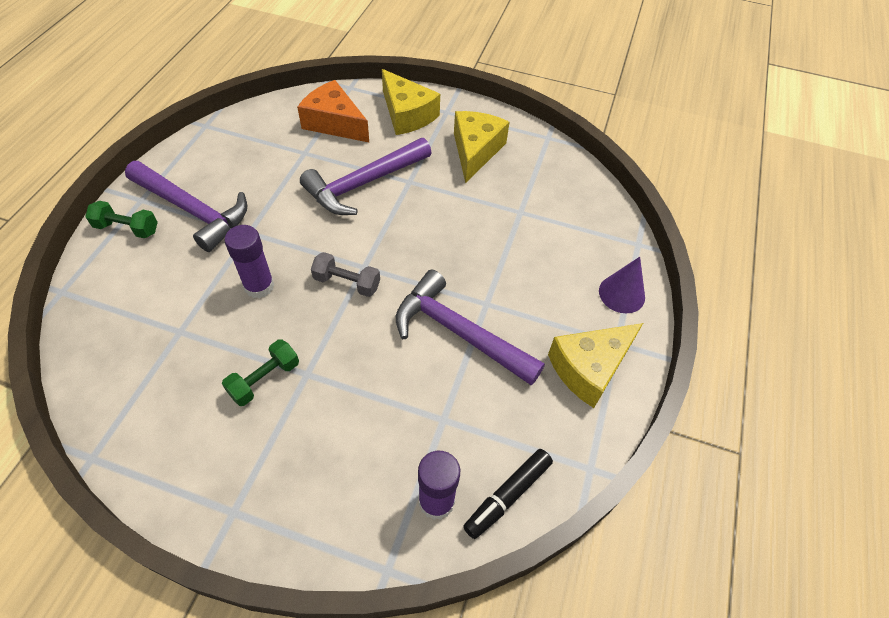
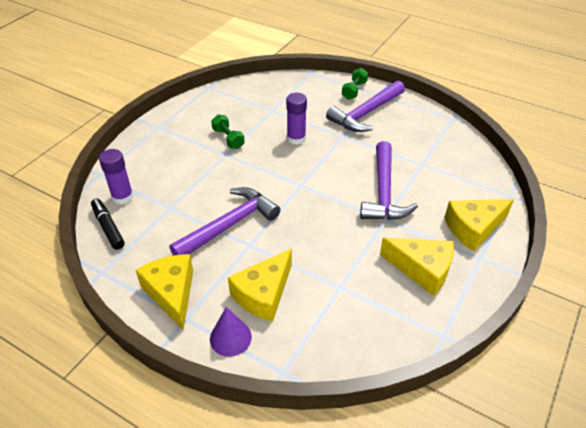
camera: 105 degrees right, 10 degrees down
(334, 123) = (458, 182): orange cheese -> none
(347, 283) = (288, 175): grey dumbbell -> none
(363, 184) = (384, 192): purple hammer -> purple hammer turned 150 degrees counterclockwise
(555, 275) = (263, 294): none -> yellow cheese

